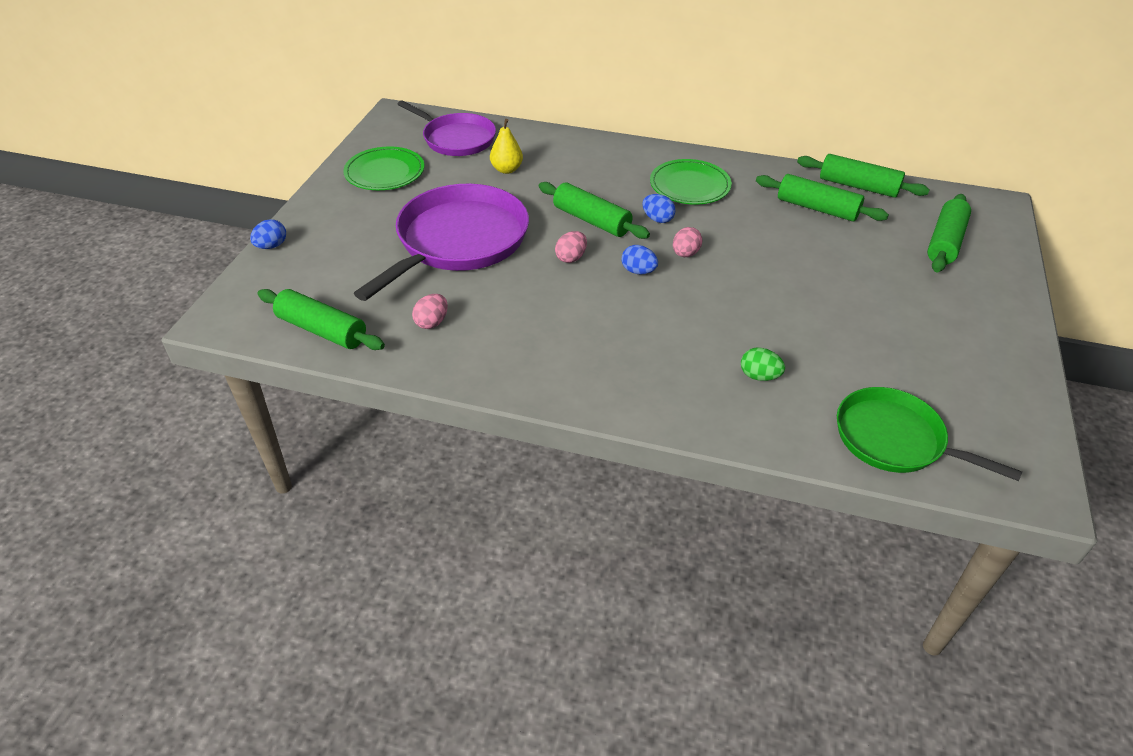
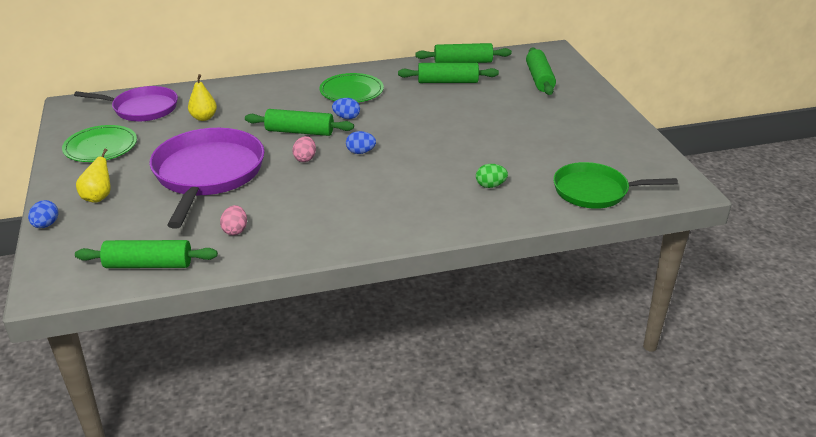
camera: 30 degrees left, 10 degrees down
(339, 231) = (98, 197): none -> yellow pear
(685, 254) = (384, 132): pink egg -> none

